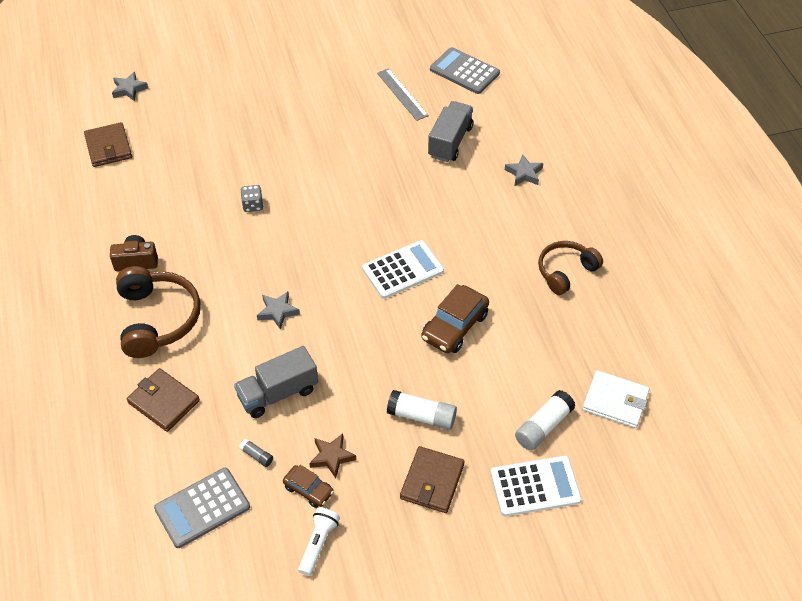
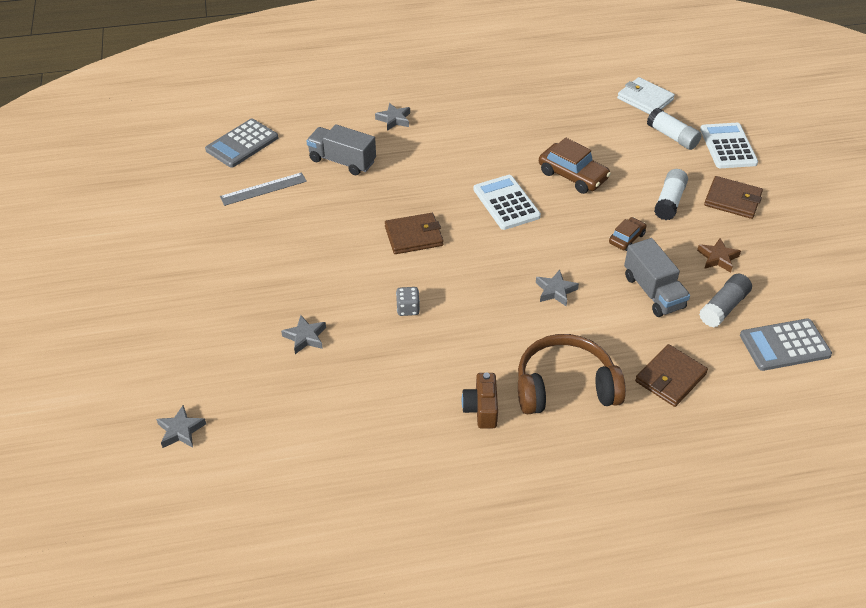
camera: 85 degrees left, 5 degrees down
(108, 147) = (286, 447): brown wallet -> brown wallet (414, 236)
(202, 508) = (784, 345): grey calculator -> grey calculator turned 105 degrees clockwise
(220, 144) = (305, 337): none -> grey star
(257, 456) = (723, 307): grey glue stick -> grey glue stick, size x1.96
(308, 489) = (753, 274): brown car -> brown car (626, 238)
(318, 544) = (804, 269): white flashlight -> none
(565, 271) = (513, 108): brown headphones -> none
(615, 401) = (645, 99): white wallet -> white wallet turned 75 degrees counterclockwise

